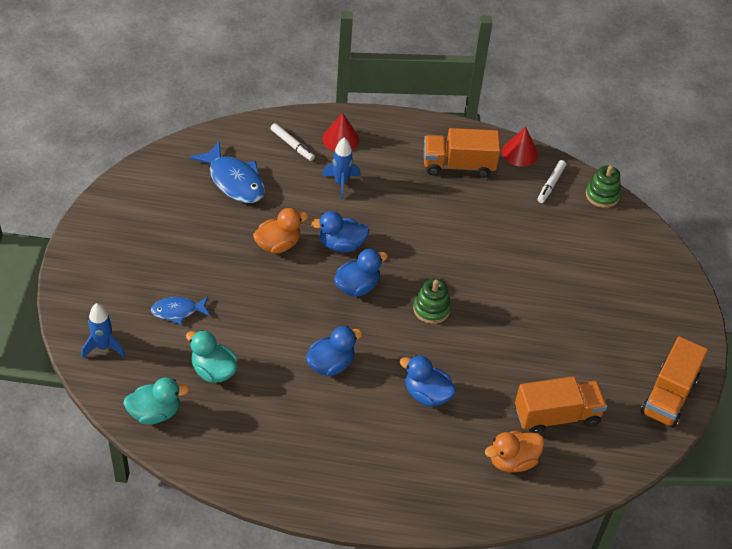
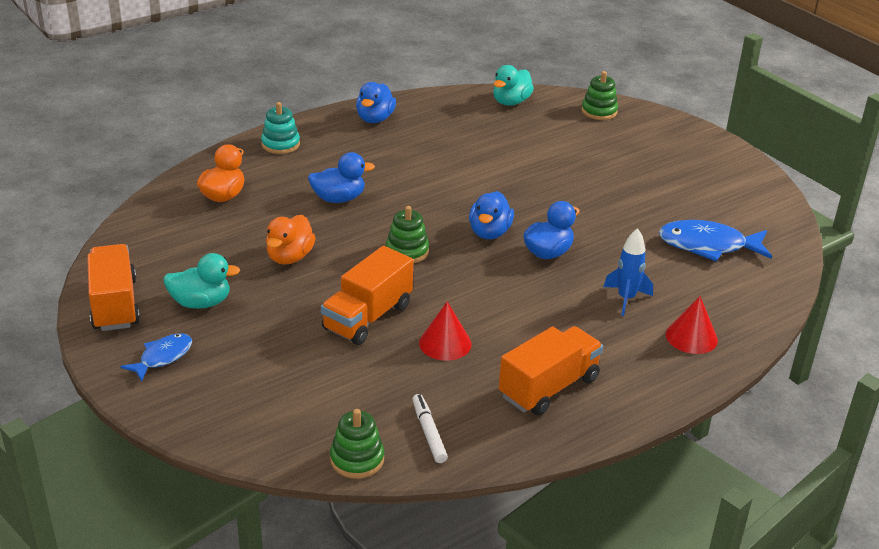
camera: 140 degrees right, 15 degrees down
(103, 347) = (599, 111): blue rocket -> green stacking toy
(178, 311) = (589, 150): blue fish -> blue fish (163, 357)
(213, 371) = (510, 135): turquoise duck -> turquoise duck (201, 303)
(278, 244) = (595, 224): orange duck -> orange duck (290, 257)
(292, 145) = (719, 303): white marker -> none
(331, 364) = (436, 178): blue duck -> blue duck (375, 119)
(410, 498) = (280, 144): none -> turquoise stacking toy
(519, 153) = (505, 447): red cone -> red cone (445, 343)
(556, 416) = (213, 239): orange truck -> orange truck (367, 317)

